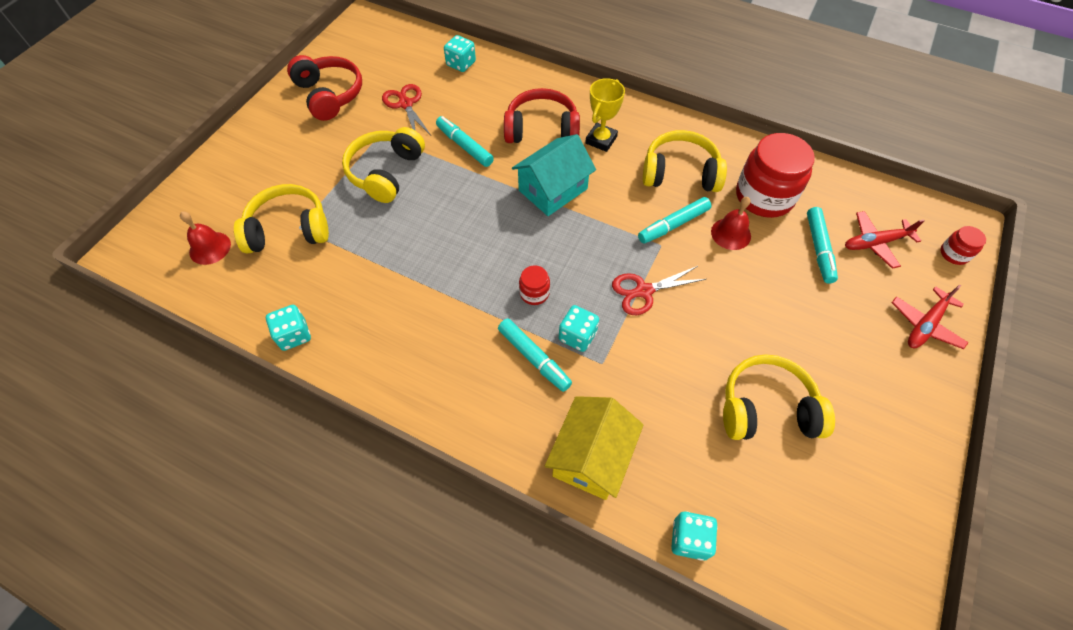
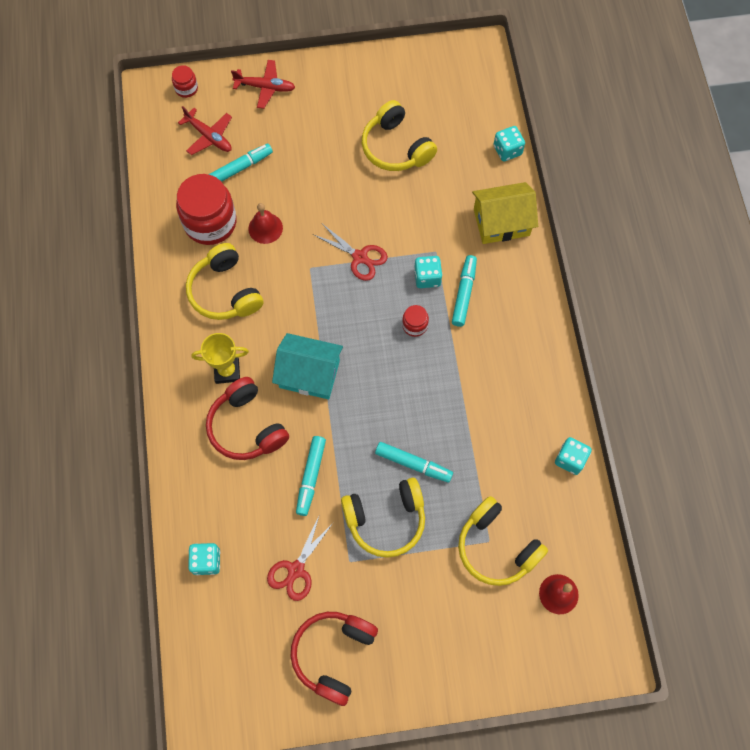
camera: 125 degrees left, 10 degrees up
(673, 225) = (284, 269): turquoise marker -> turquoise marker (413, 464)

